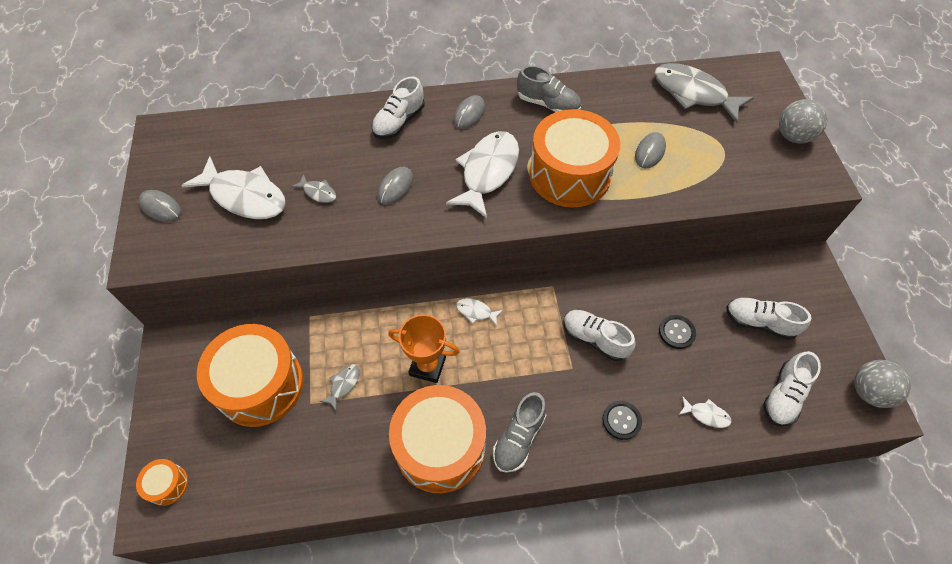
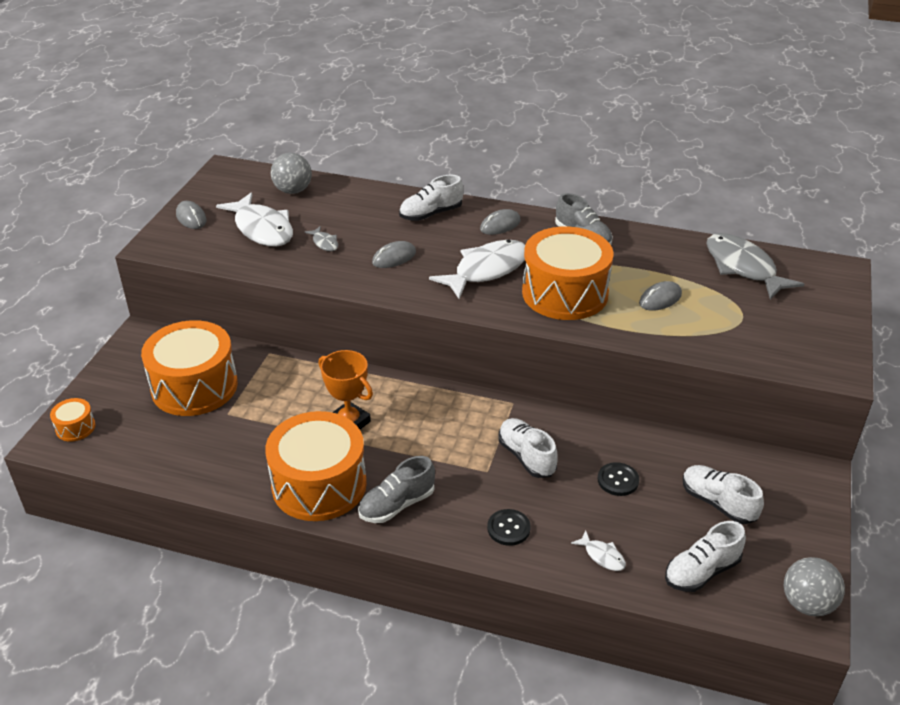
camera: 25 degrees right, 20 degrees down
(343, 384) = (264, 410): grey fish -> none
(476, 311) = (423, 398): white fish -> none
(793, 136) = (830, 329): grey ball -> grey ball (293, 190)

